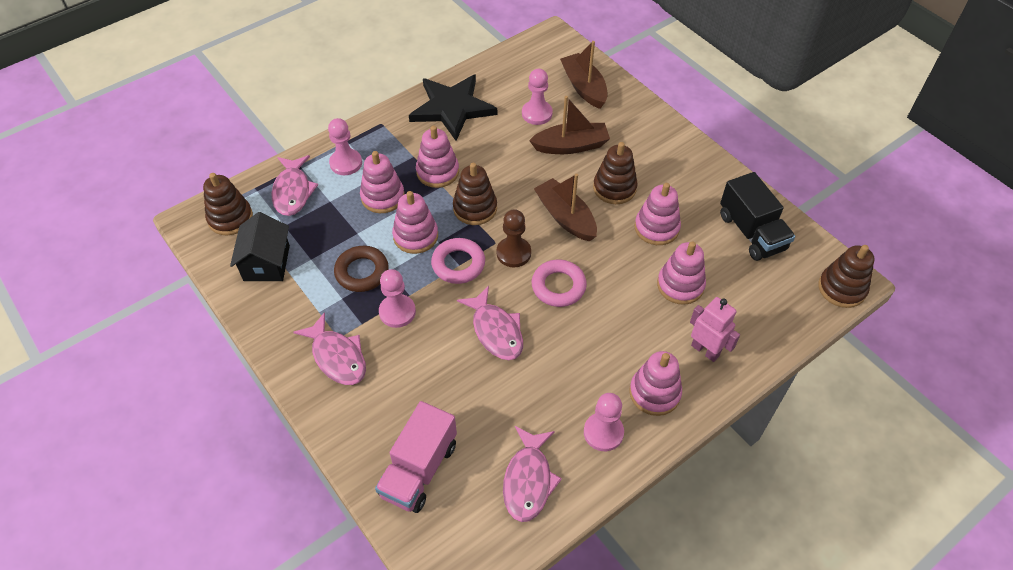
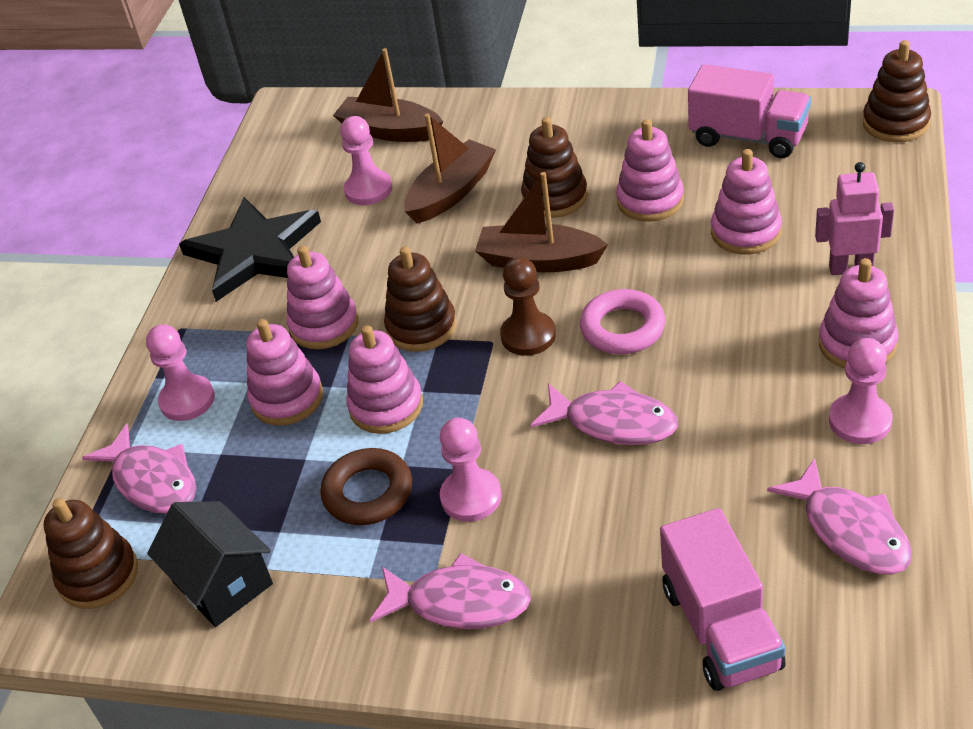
camera: 35 degrees left, 10 degrees down
(458, 264) = (478, 394): pink ring -> none
(751, 232) = (748, 137): black truck -> pink truck

